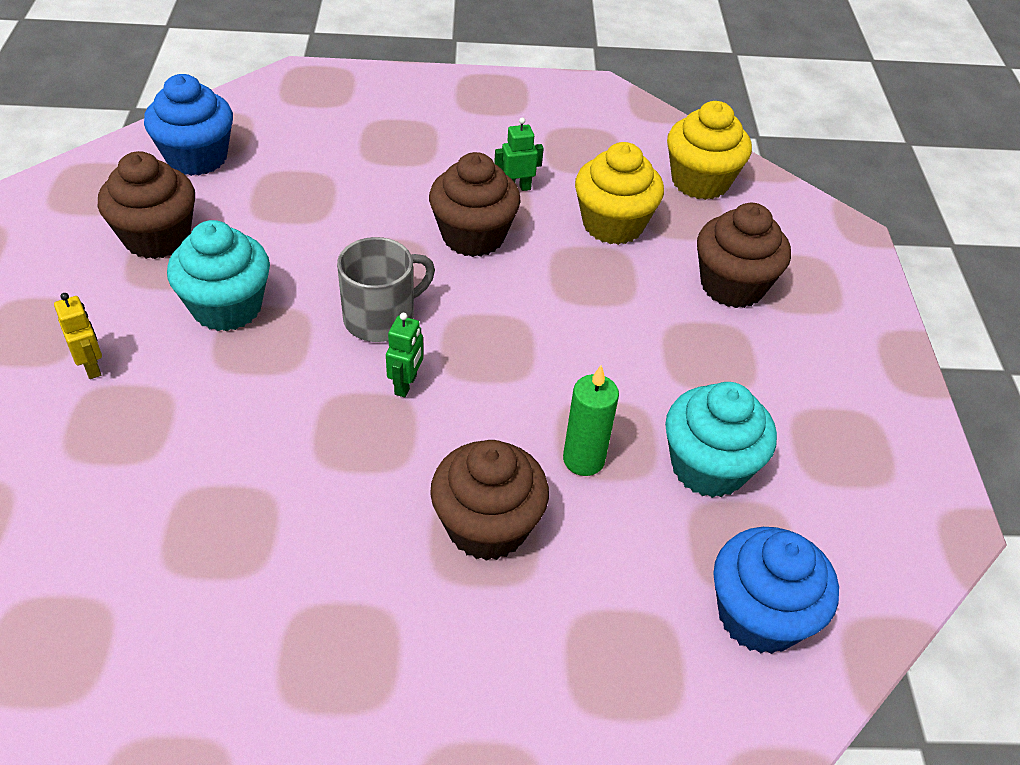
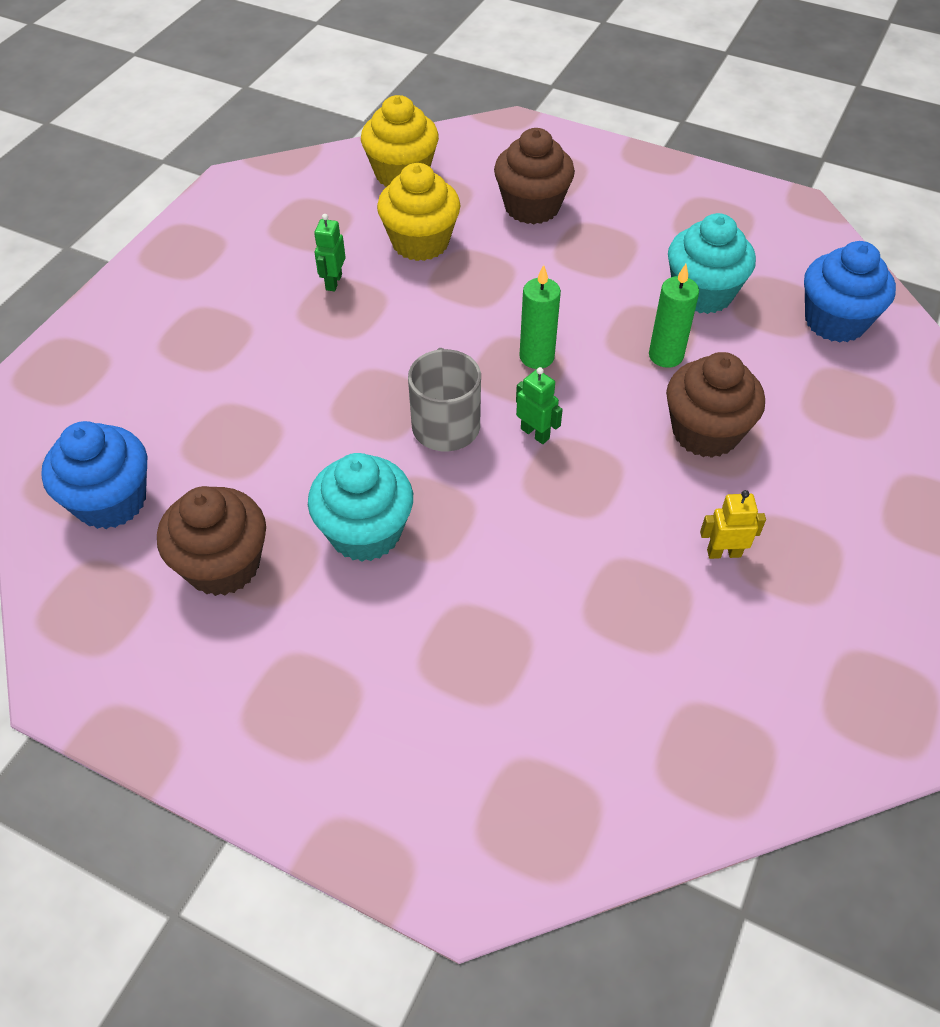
camera: 60 degrees left, 5 degrees up
(92, 366) = (387, 660): yellow robot -> yellow robot (723, 553)
(473, 236) = (378, 331): brown cupcake -> none
(512, 355) = (536, 357): none -> green candle

